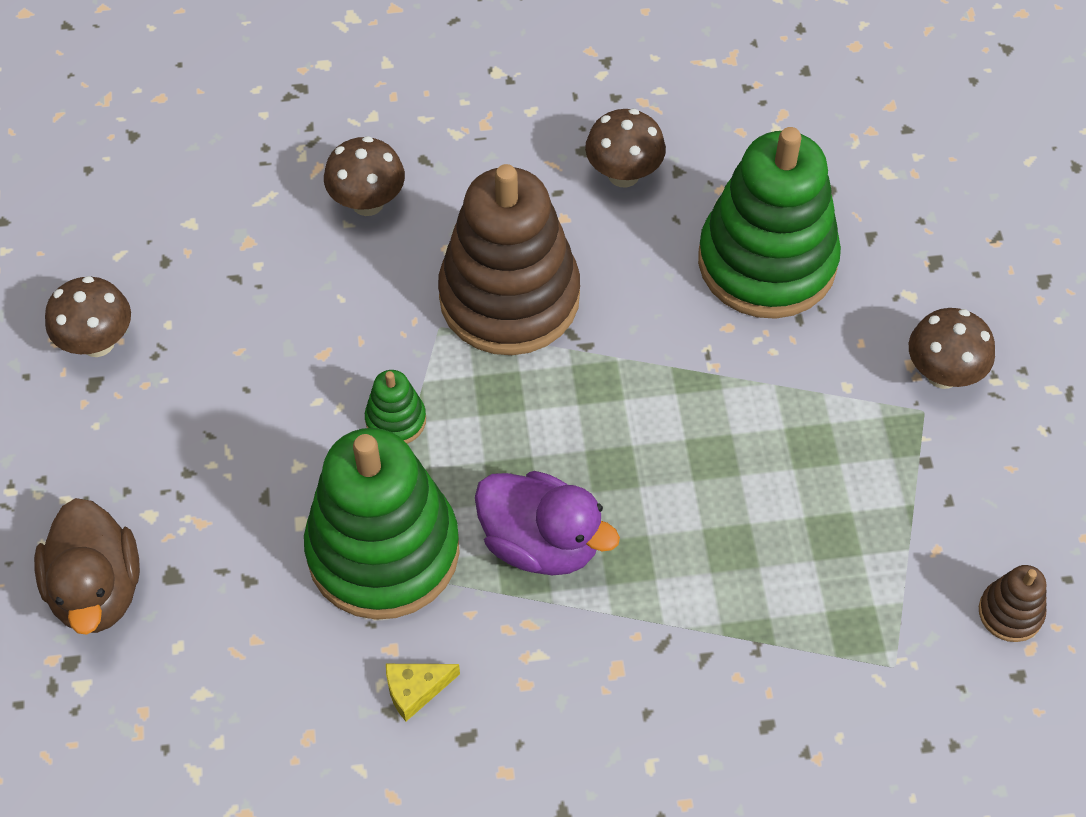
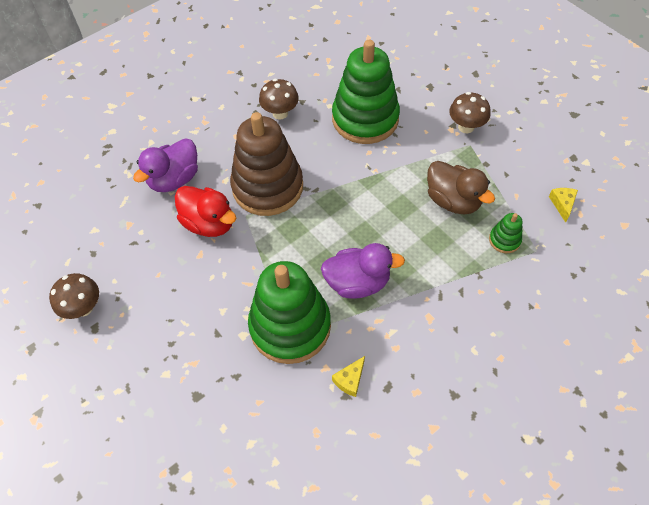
camera: 30 degrees left, 0 degrees up
(97, 590) = (163, 425): brown duck -> brown duck (453, 201)
(367, 203) = (174, 179): brown mushroom -> purple duck
(372, 309) = (209, 223): none -> red duck
(396, 420) = (254, 265): green stacking toy -> green stacking toy (504, 240)
(1010, 612) = (562, 204): brown stacking toy -> yellow cheese

